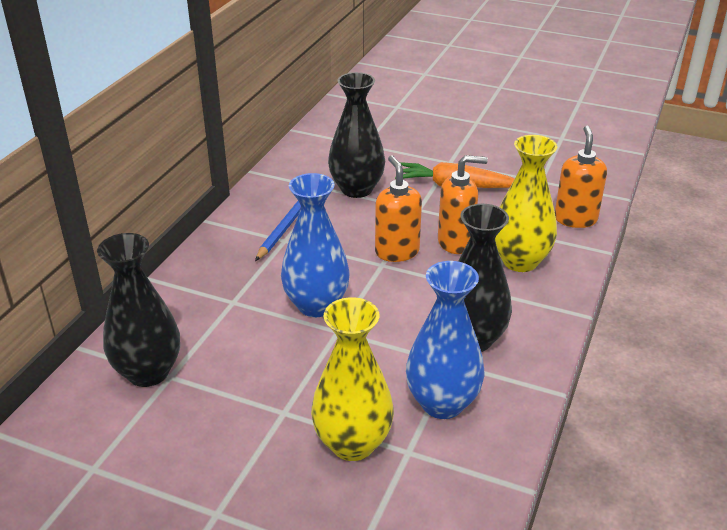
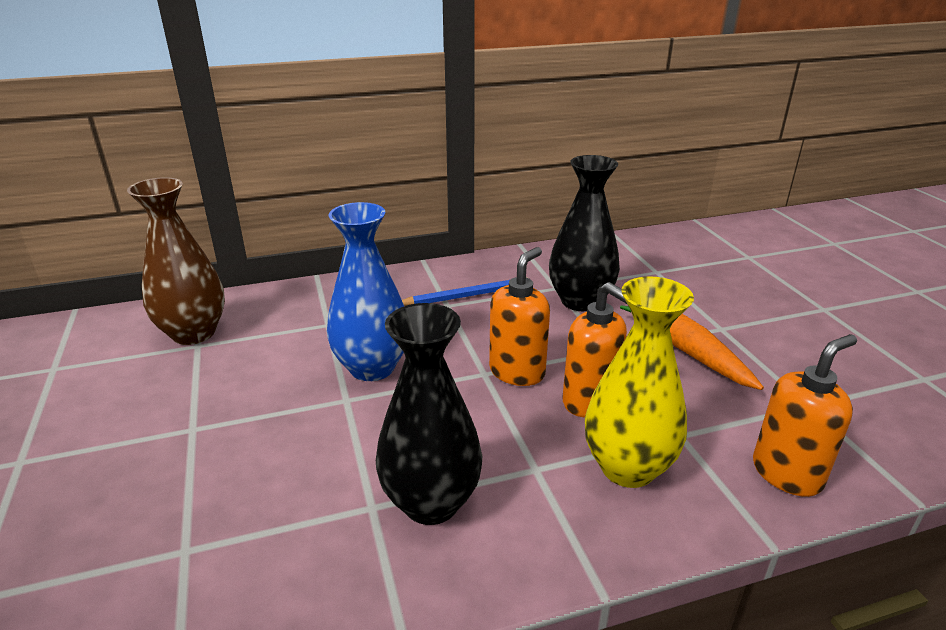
camera: 50 degrees right, 5 degrees down
(148, 372) = (194, 333): black vase -> brown vase
(352, 444) = (172, 499): yellow vase -> none
(442, 403) = (291, 536): blue vase -> none

